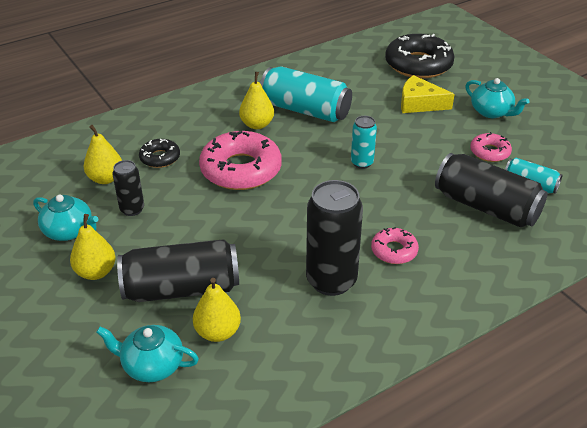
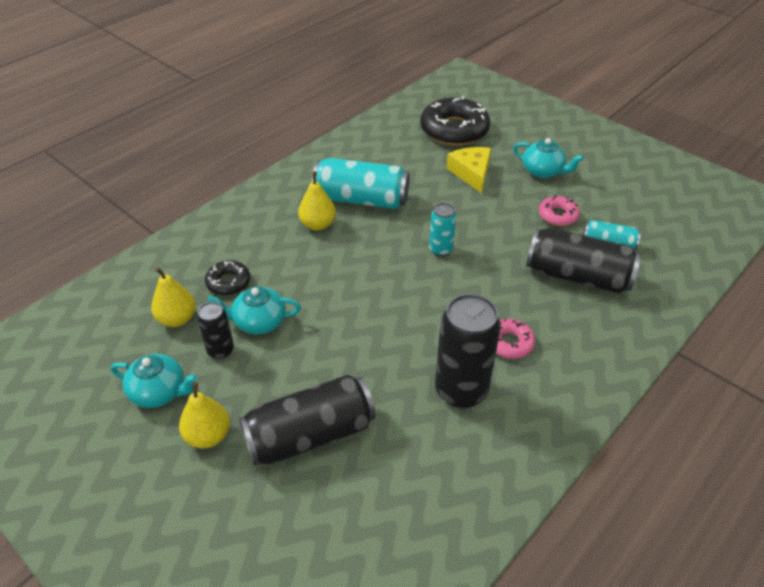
camera: 15 degrees left, 5 degrees up
(152, 365) = (312, 535): turquoise teapot -> turquoise teapot (259, 322)
(218, 332) = (368, 478): yellow pear -> none
(241, 169) = (320, 280): pink donut -> none
(419, 103) = (471, 173): yellow cheese -> yellow cheese turned 75 degrees clockwise

